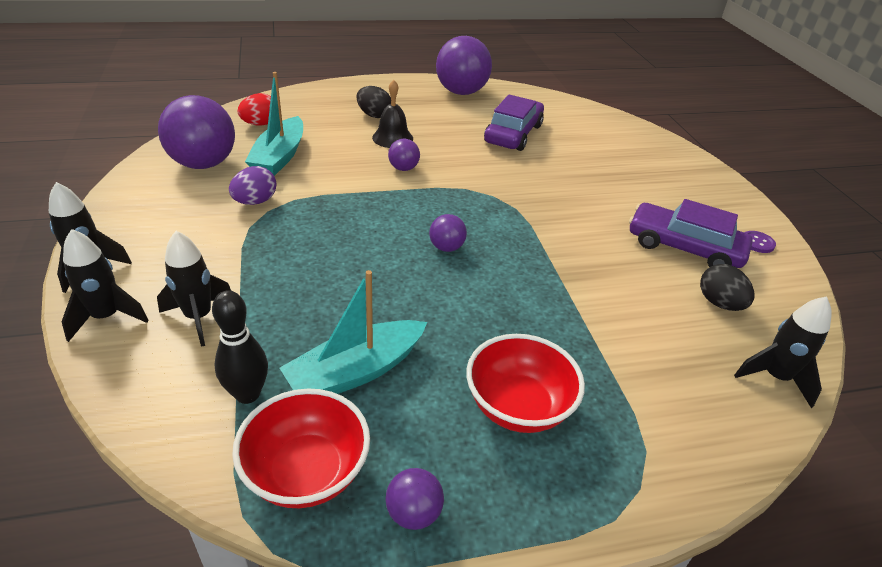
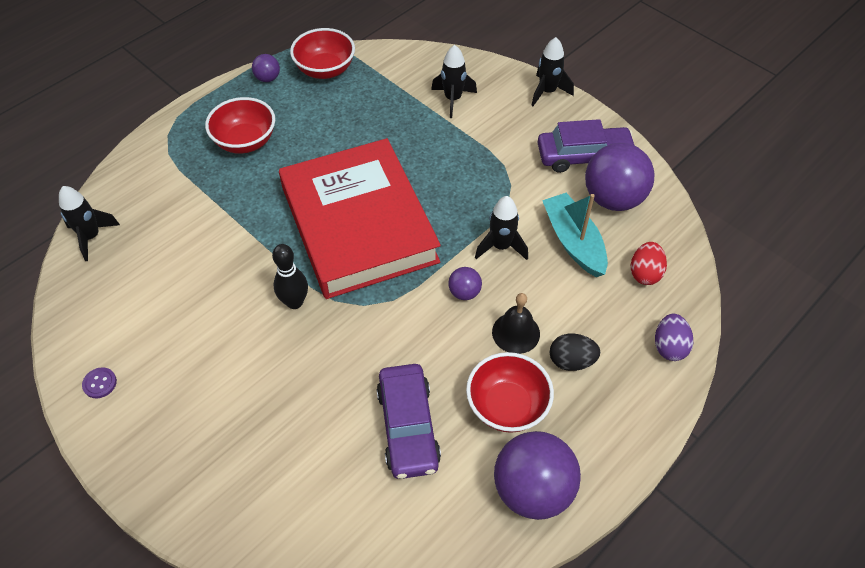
camera: 150 degrees right, 15 degrees up
(106, 317) = (496, 76): black rocket -> black rocket (501, 246)
(247, 394) = (384, 82): black bowling pin -> black bowling pin (294, 302)
(255, 201) = (529, 187): purple egg -> purple egg (669, 346)
(355, 372) = (343, 116): turquoise boat -> none
(439, 117) = (507, 406): none -> red bowl
(446, 247) = (359, 224): purple ball -> red book
(684, 247) = (170, 335): purple car -> purple car (584, 156)
(719, 303) = (133, 284): black egg -> none

